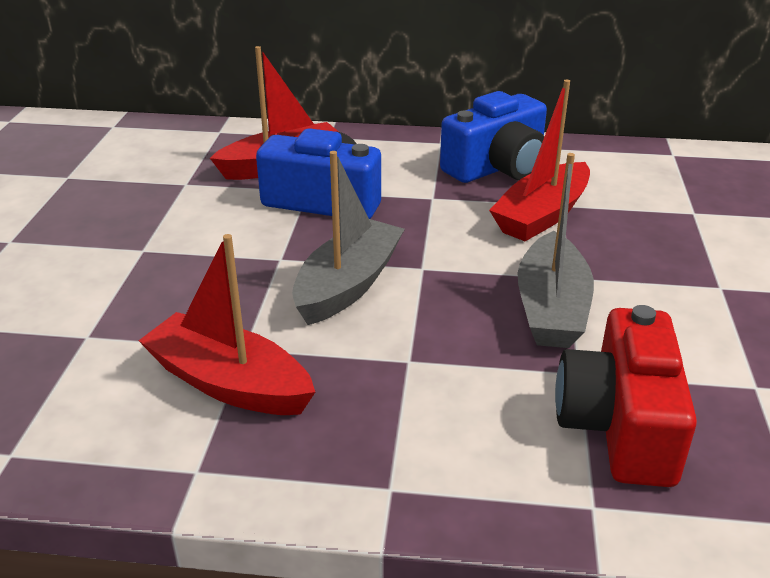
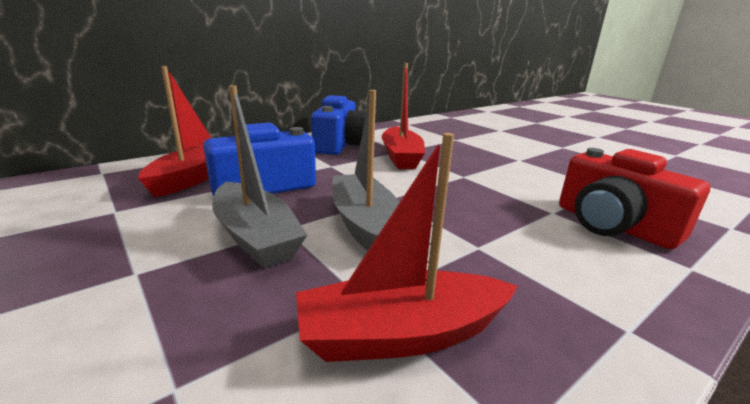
camera: 45 degrees left, 10 degrees down
(551, 308) = (484, 190): grey boat -> grey boat (256, 237)

